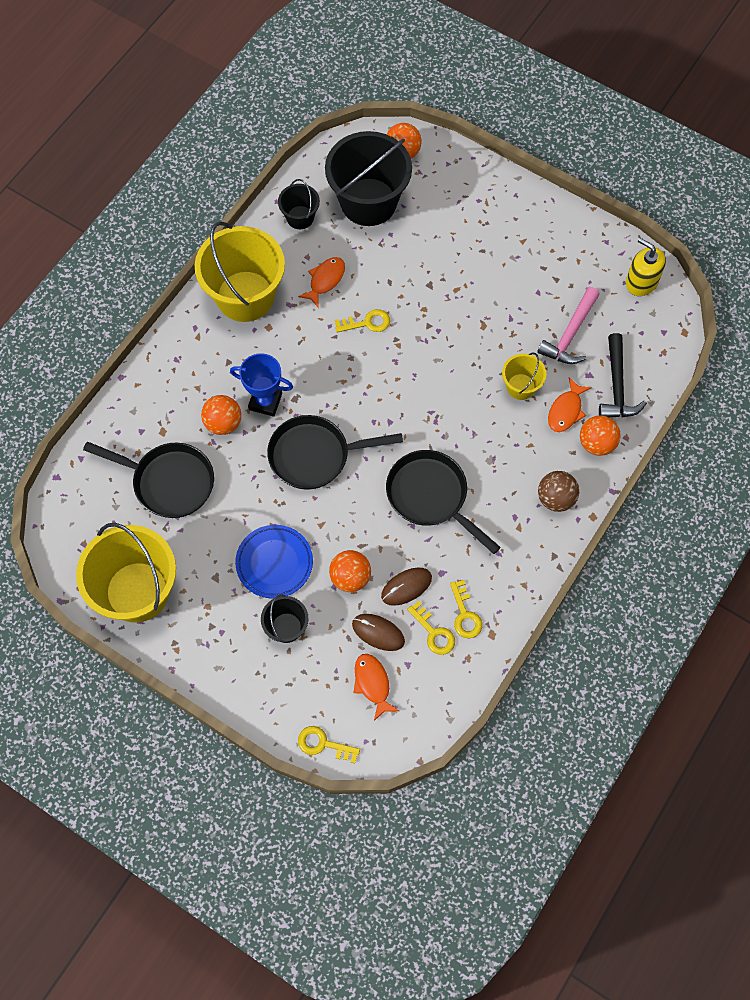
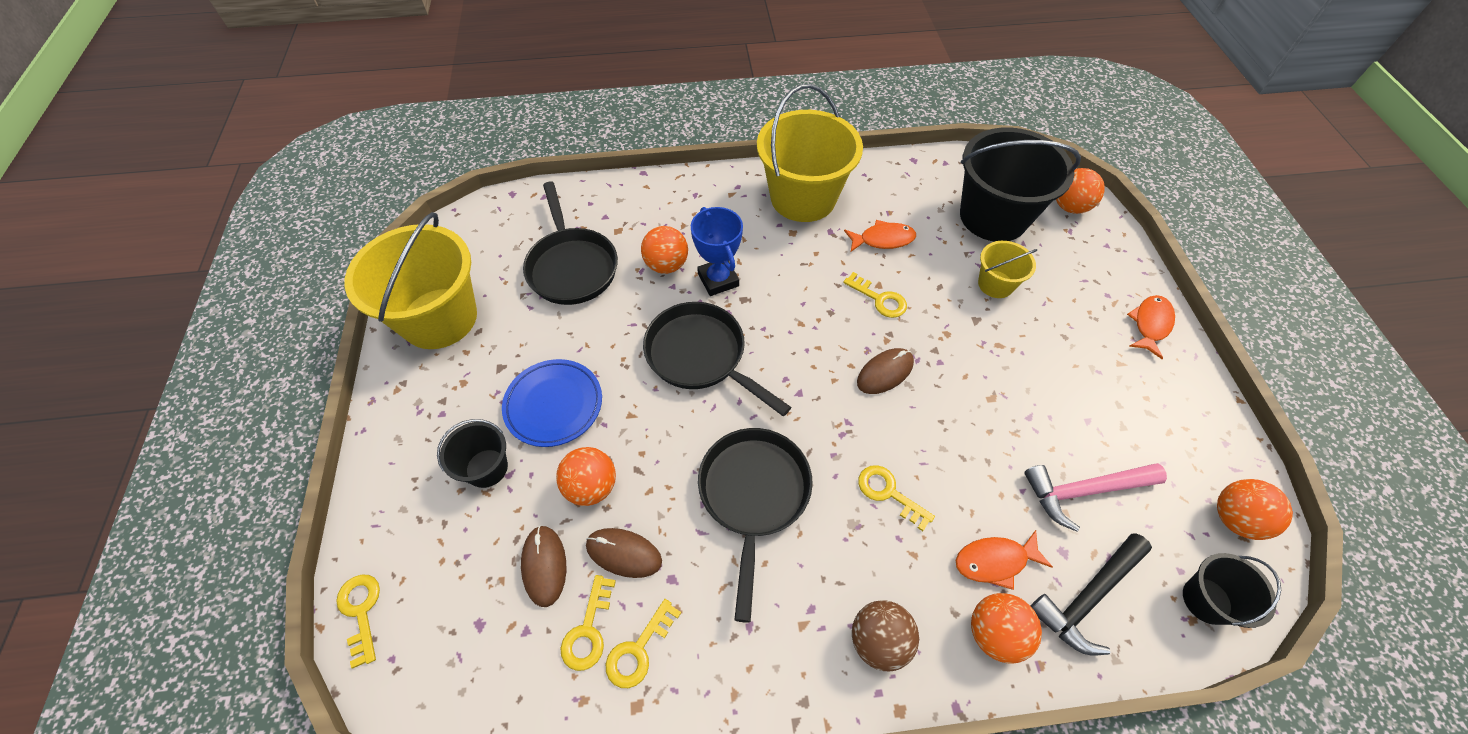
camera: 50 degrees right, 10 degrees down
(300, 217) = (918, 183): black bucket -> black bucket (1206, 600)
(372, 684) = (474, 609): orange fish -> orange fish (1150, 324)
(418, 365) = (885, 372): none -> brown mouse
(489, 428) = (889, 493): none -> yellow key
(521, 386) = (969, 488): yellow bucket -> yellow bucket (995, 284)
(641, 282) = (1234, 519): yellow soap dispenser -> orange ball

